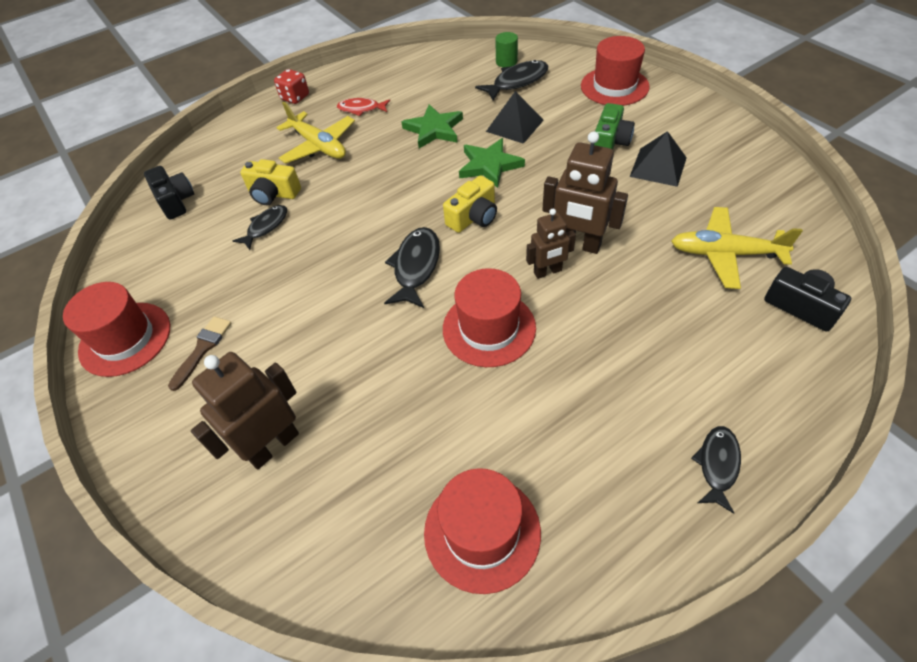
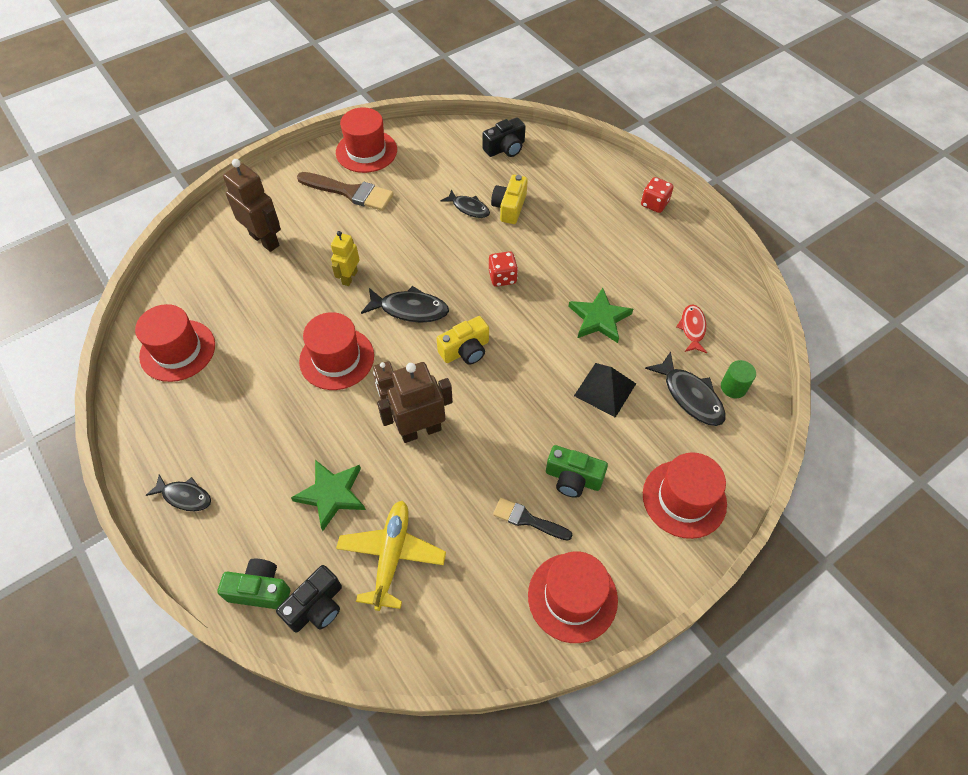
camera: 85 degrees right, 5 degrees up
(202, 349) = (349, 192): brown brush -> brown brush, size x1.66
(319, 146) = (575, 230): yellow plane -> none
(360, 331) = (349, 277): none -> yellow robot
(361, 109) = (635, 257): red fish -> red fish (692, 328)
(376, 195) = (502, 277): none -> red dice
(473, 217) = (465, 350): yellow camera -> yellow camera turned 75 degrees counterclockwise
(489, 165) = (539, 364): green star -> green star (332, 494)
(578, 244) = (420, 430): brown robot -> brown robot turned 45 degrees clockwise
(658, 167) = (528, 520): black pyramid -> black brush
(720, 140) = (572, 597): none -> red hat
(804, 358) = (260, 590): none -> green camera

